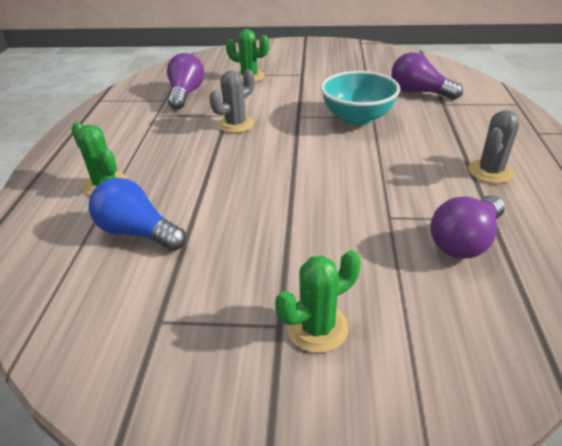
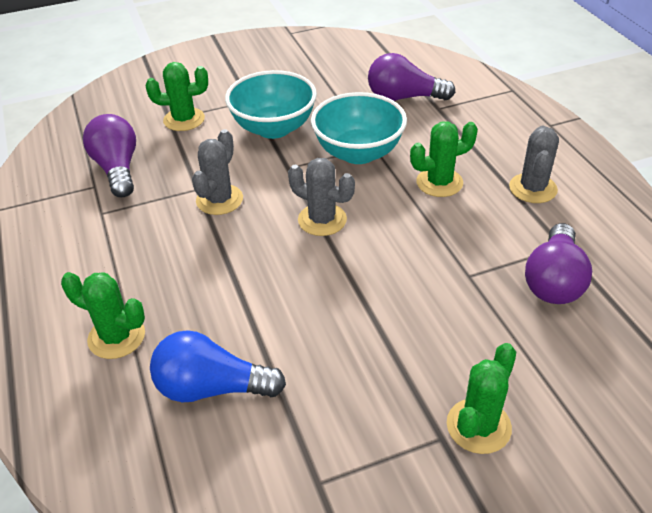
camera: 25 degrees left, 5 degrees up
(298, 152) = (322, 220): none -> grey cactus
(306, 92) = (273, 128): none -> turquoise bowl
(409, 150) = (439, 182): none -> green cactus

